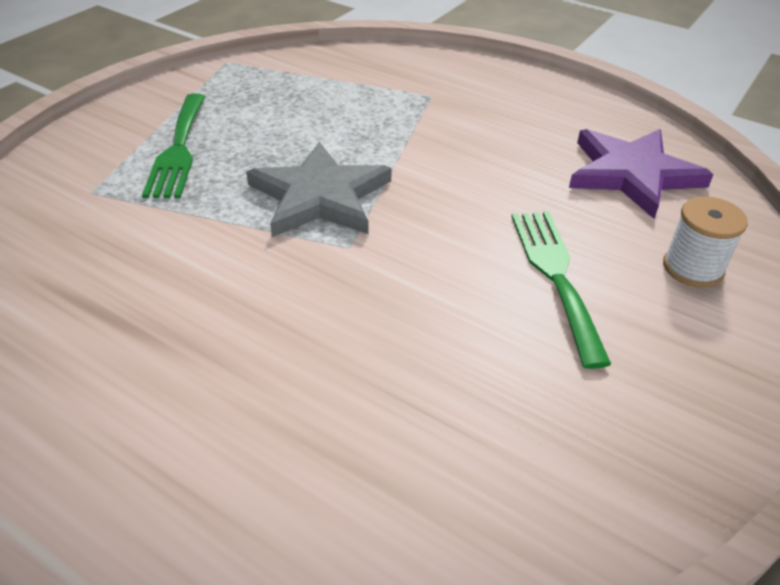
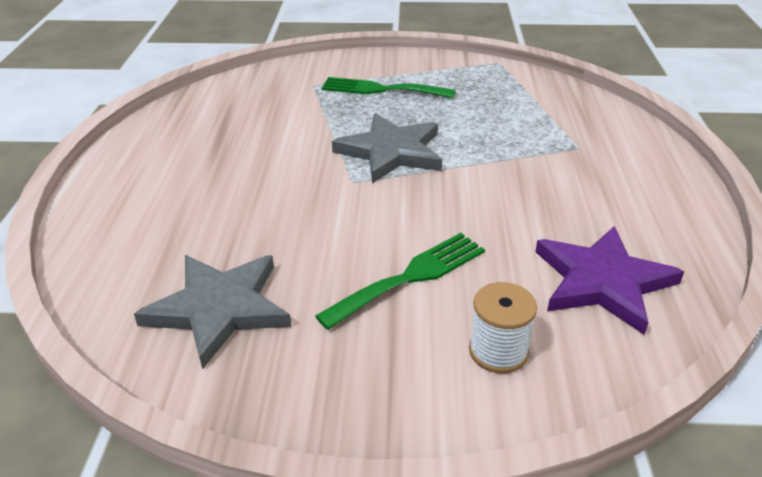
camera: 60 degrees right, 5 degrees down
(178, 149) = (381, 89): green fork -> green fork turned 45 degrees clockwise
(514, 448) = (219, 308): none -> grey star

